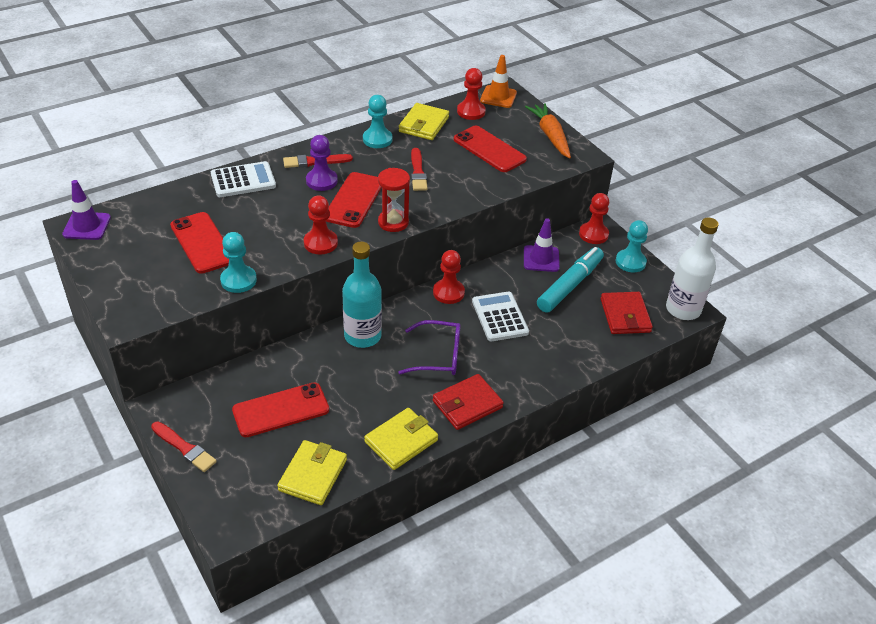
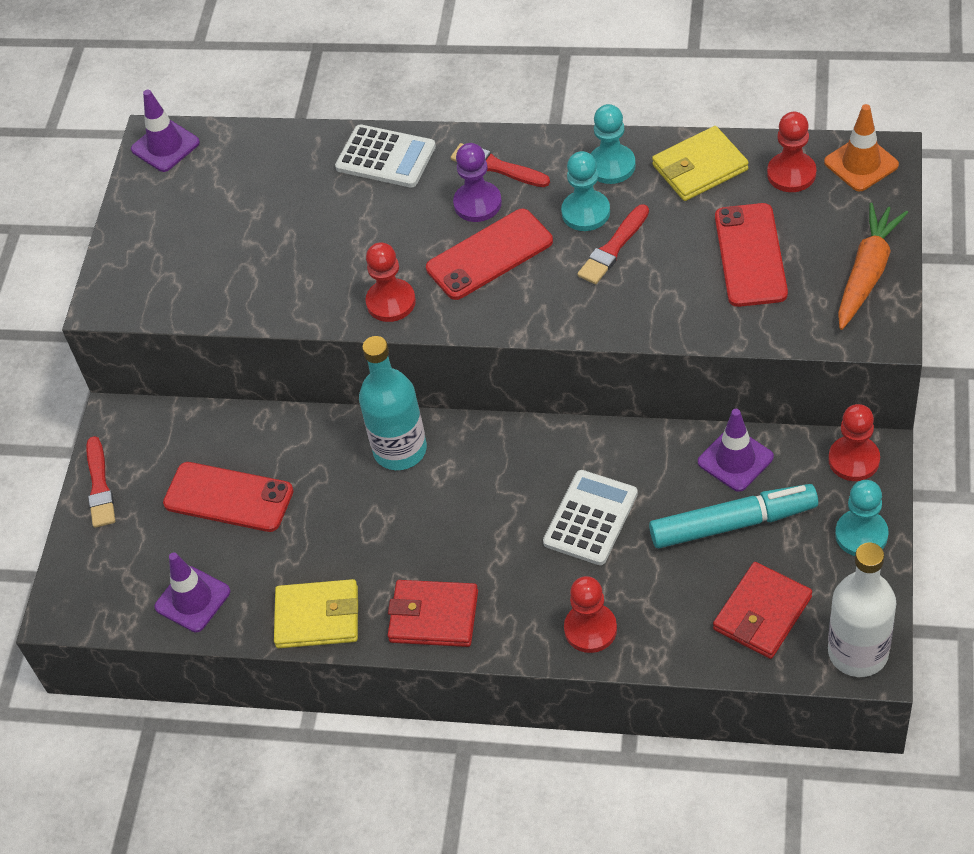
camera: 50 degrees right, 10 degrees up
(202, 243) = (262, 233): red phone -> none
(238, 280) = (256, 309): turquoise pawn -> turquoise pawn (585, 212)
(313, 475) = (192, 599): yellow wallet -> purple traffic cone
(393, 222) = (505, 315): red hourglass -> none
(438, 356) = (462, 530): purple glasses -> none
(448, 292) = (560, 445): red pawn -> red pawn (590, 629)

